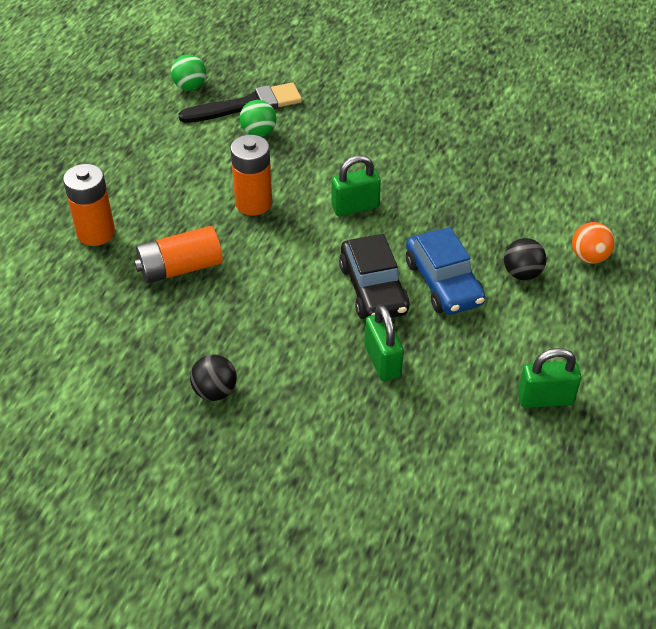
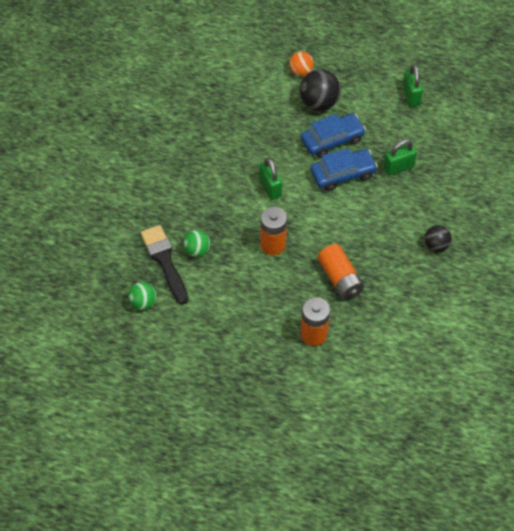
camera: 95 degrees left, 10 degrees up
(373, 289) = (342, 174): black car -> blue car
(522, 273) = (319, 103): black ball -> black ball, size x1.64

